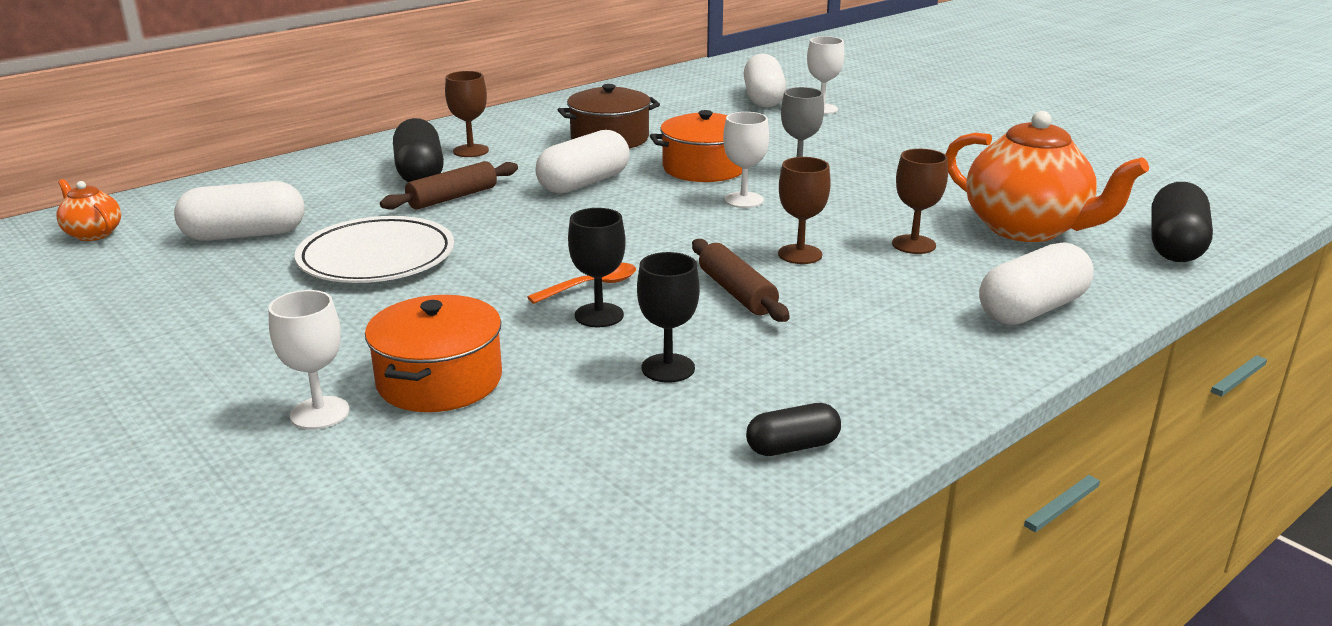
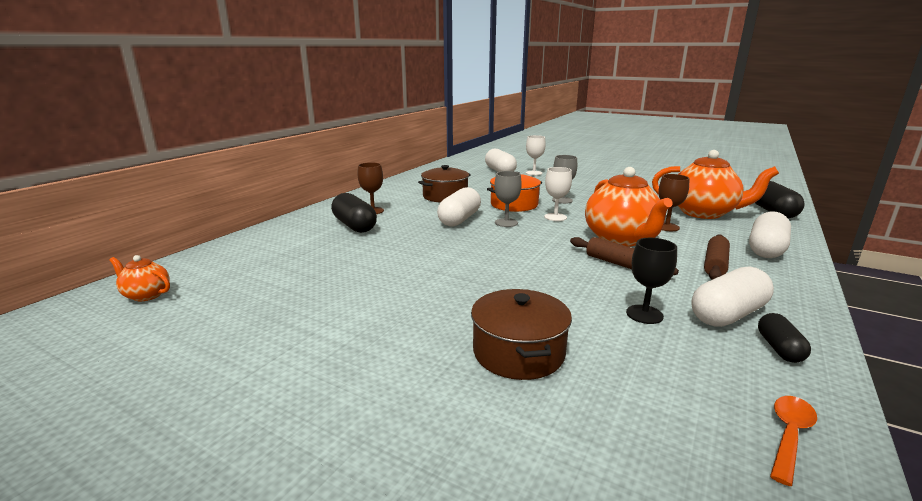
camera: 20 degrees left, 5 degrees down
(245, 235) = (271, 278): white capsule -> white capsule (728, 314)
(319, 413) = (462, 397): white goblet -> none
(377, 258) = (381, 278): white plate -> none
(439, 380) = (518, 352): orange pot -> brown pot
(452, 197) = (391, 236): brown rolling pin -> brown rolling pin (715, 264)
(591, 286) = (536, 274): orange spoon -> orange spoon (789, 435)
(599, 315) = (563, 290): black goblet -> none
(650, 199) = (506, 223): none -> grey goblet
(792, 447) = (779, 348): black capsule -> black capsule turned 45 degrees counterclockwise
(800, 254) = (621, 239): brown goblet -> orange teapot

